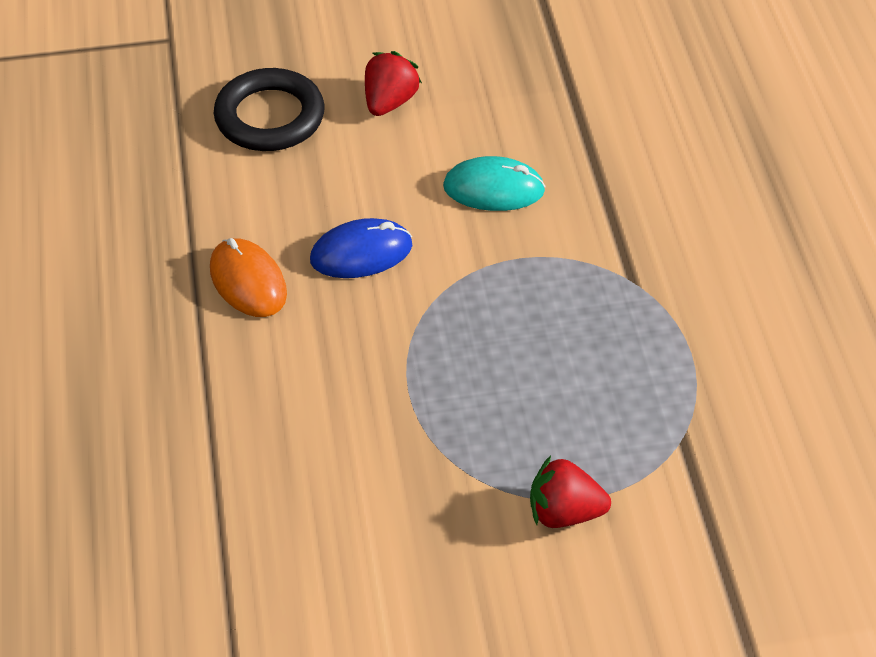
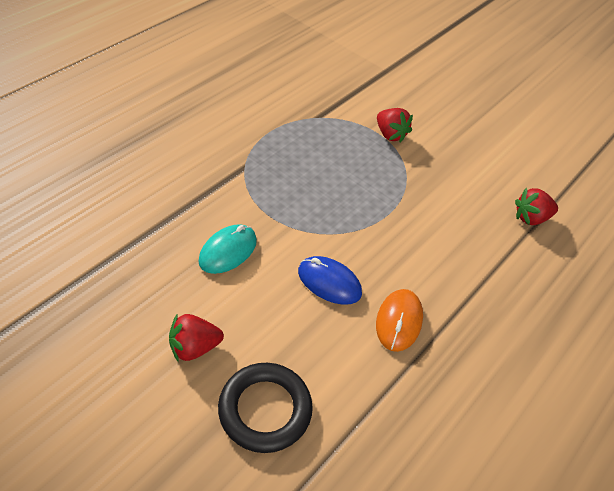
camera: 135 degrees left, 0 degrees up
(237, 566) = (531, 218): none -> red strawberry
(493, 189) = (228, 251): turquoise mouse -> turquoise mouse turned 75 degrees clockwise

